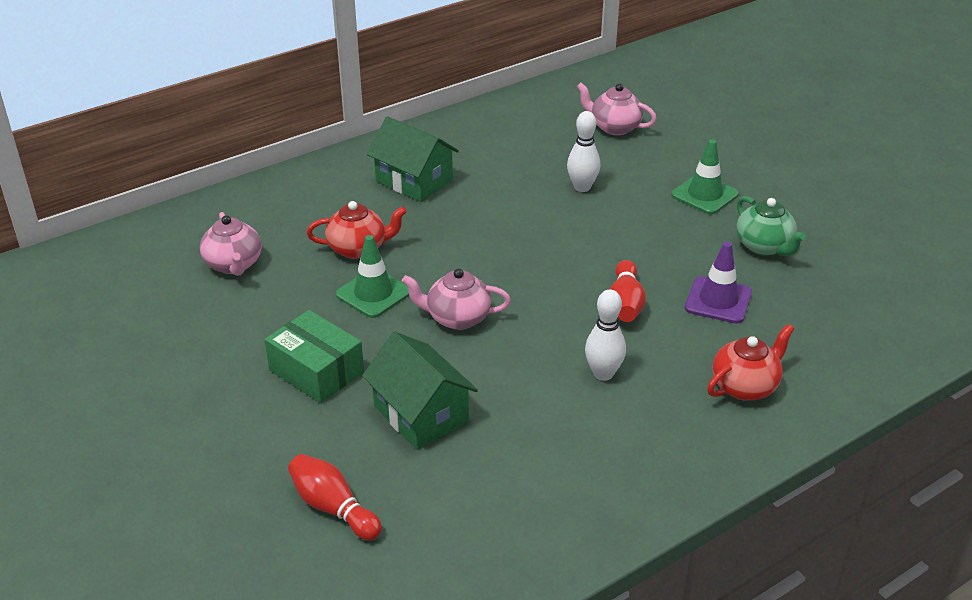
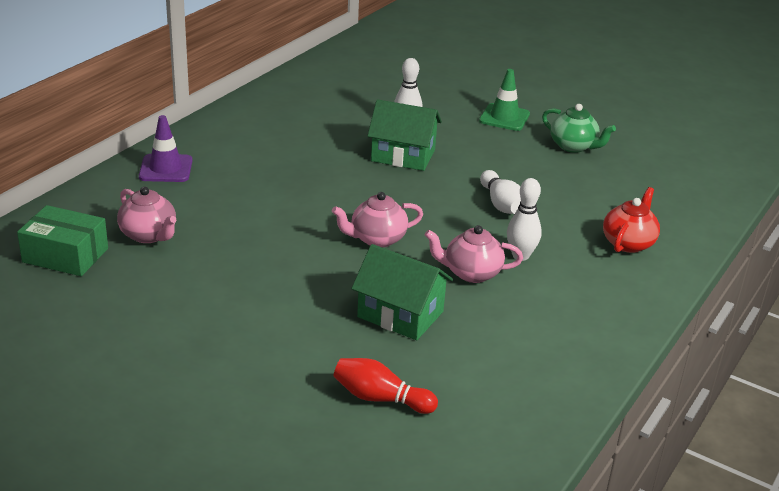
camera: 25 degrees left, 5 degrees down
(316, 371) = (288, 301): green box -> green box (65, 255)
(358, 248) = (253, 203): red teapot -> none
(373, 293) = (292, 234): green traffic cone -> none
(414, 181) = (263, 143): green house -> green house (403, 155)
(614, 127) = (399, 80): pink teapot -> pink teapot (471, 273)
(625, 304) = (501, 204): red bowling pin -> white bowling pin
(718, 300) = (567, 189): purple traffic cone -> purple traffic cone (166, 169)

